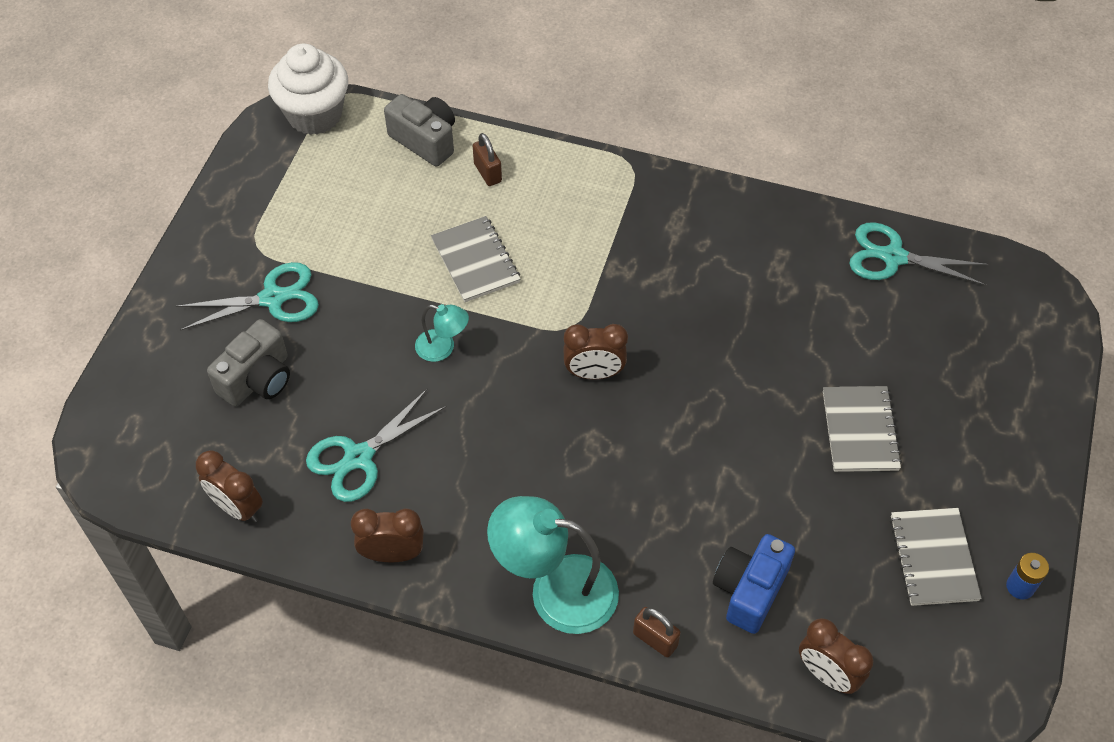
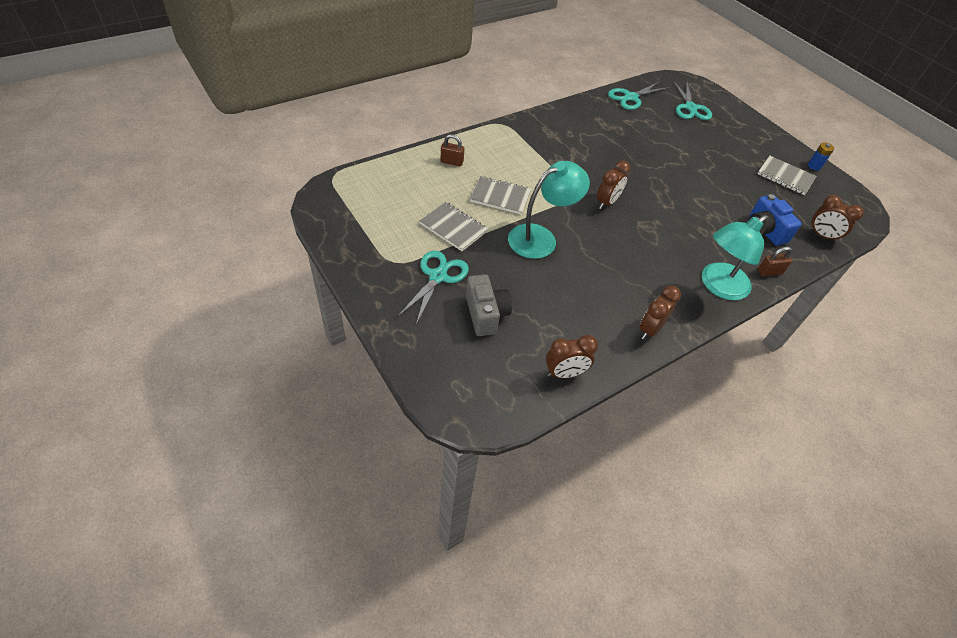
camera: 55 degrees left, 5 degrees down
(314, 115) = (334, 190): white cupcake -> none
(359, 457) = (578, 306): turquoise scissors -> turquoise scissors (690, 108)
(425, 140) = (405, 167): grey camera -> none
(443, 348) = (541, 238): turquoise lamp -> turquoise lamp, size x1.98
(827, 674) = (822, 236): brown clock -> brown clock turned 45 degrees clockwise
(860, 430) = (708, 156): grey notebook -> grey notebook (453, 228)

